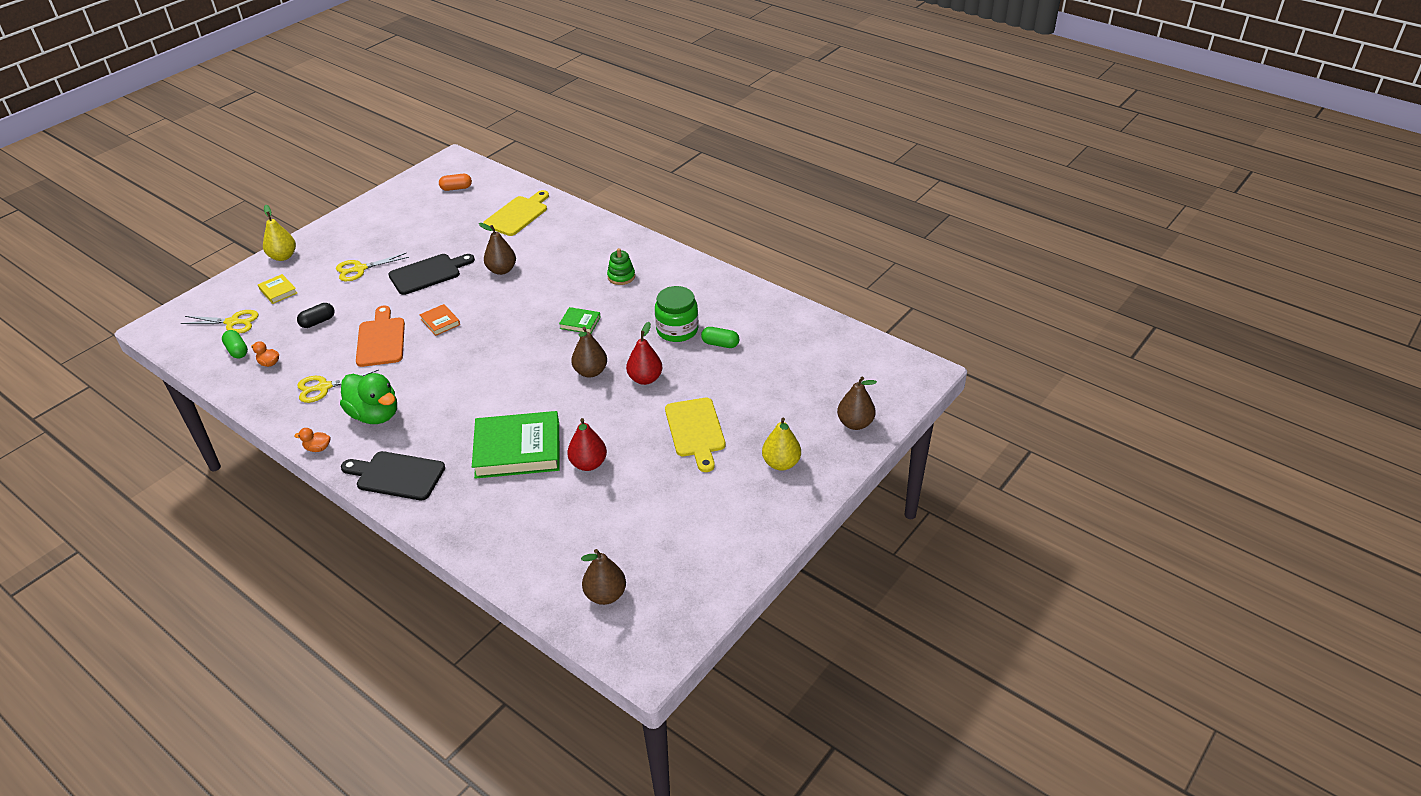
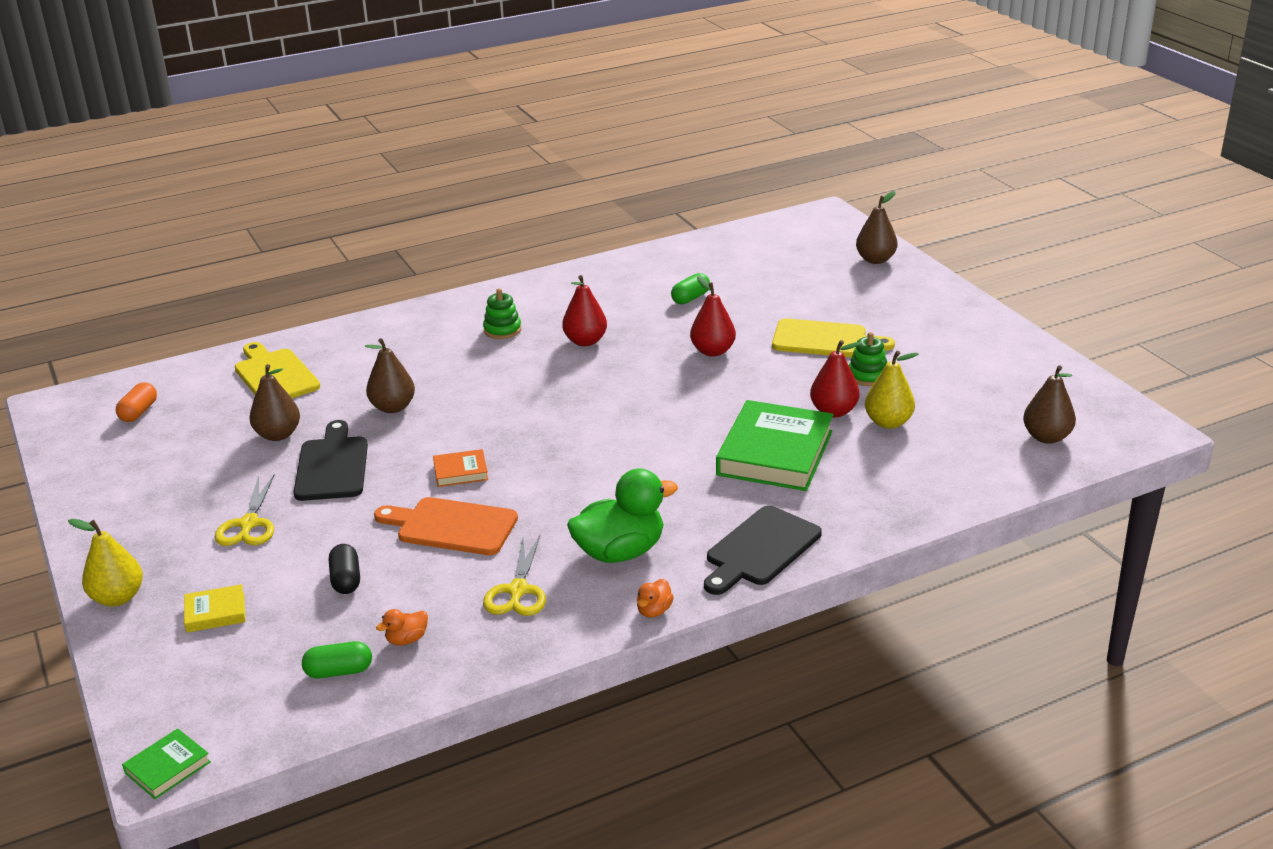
camera: 65 degrees left, 10 degrees down
(233, 322) = (252, 670): yellow scissors -> none
(580, 323) = (567, 372): green book -> green book (167, 767)
(590, 372) = (669, 382): brown pear -> brown pear (278, 435)
(626, 316) = (585, 341): none -> red pear
(651, 468) = (867, 376): none -> green stacking toy
(677, 330) = (642, 316): green jar -> none
(781, 463) = (908, 307): yellow pear -> yellow pear (888, 422)

